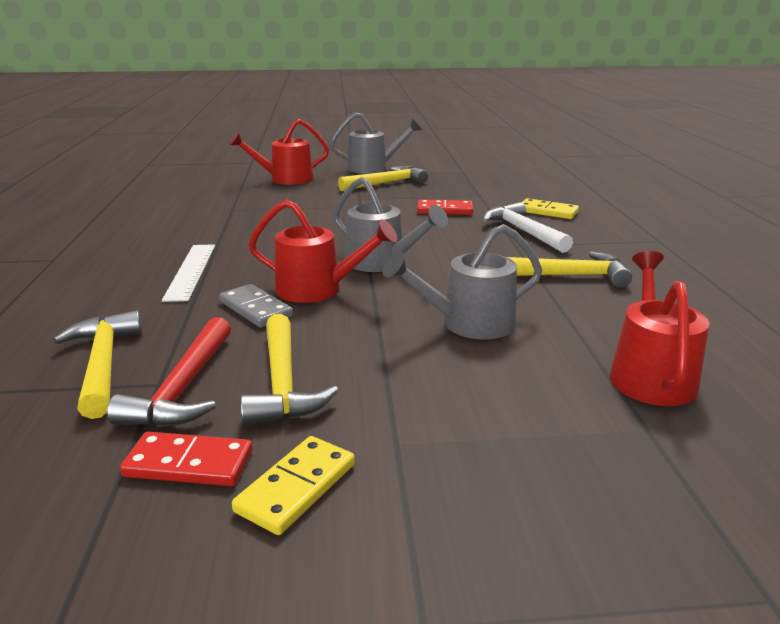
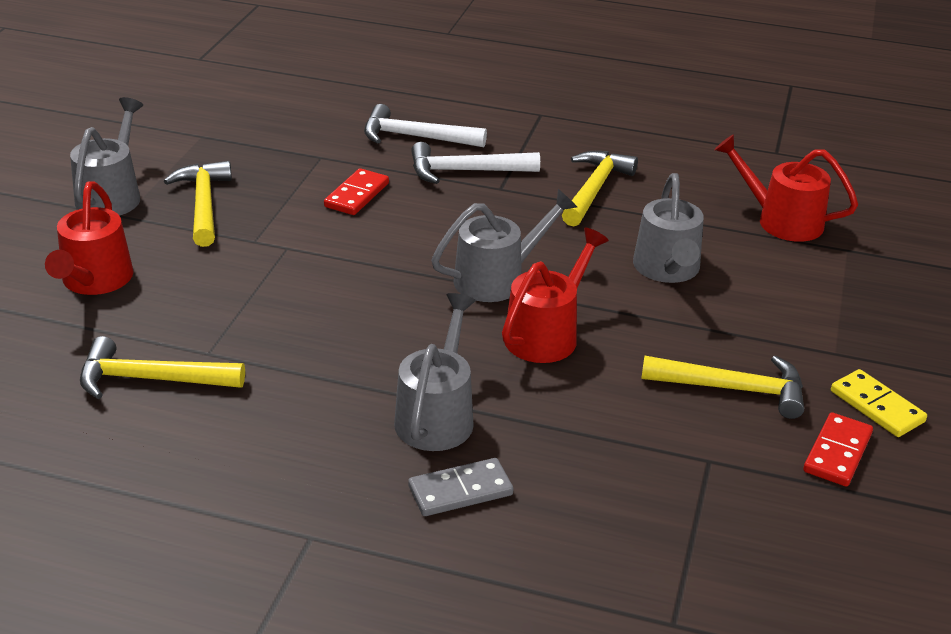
camera: 70 degrees left, 10 degrees up
(103, 363) = (655, 493): yellow hammer -> yellow hammer (150, 379)
(183, 388) = (723, 445): red hammer -> none
(190, 271) = (437, 415): white ruler -> grey watering can
(255, 309) = (575, 382): grey domino -> grey domino (460, 491)
(547, 212) = (415, 137): yellow domino -> white hammer

